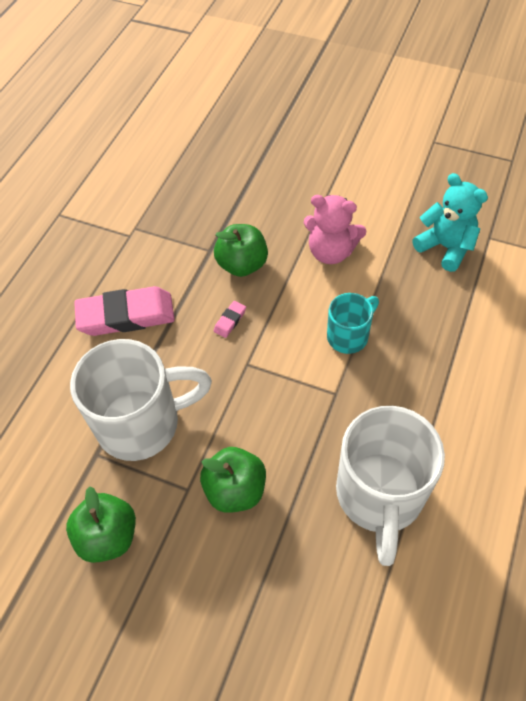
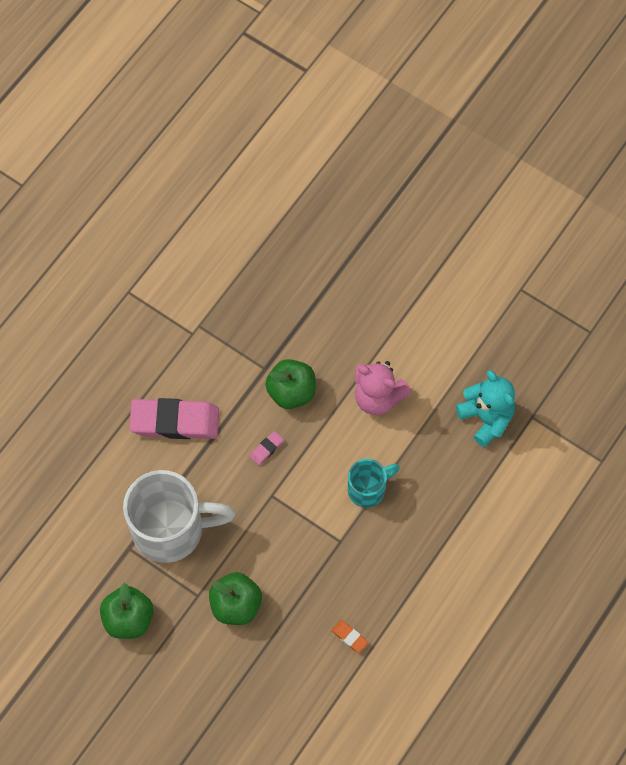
camera: 10 degrees right, 10 degrees up
(379, 495) = (349, 637): white mug -> orange eraser

